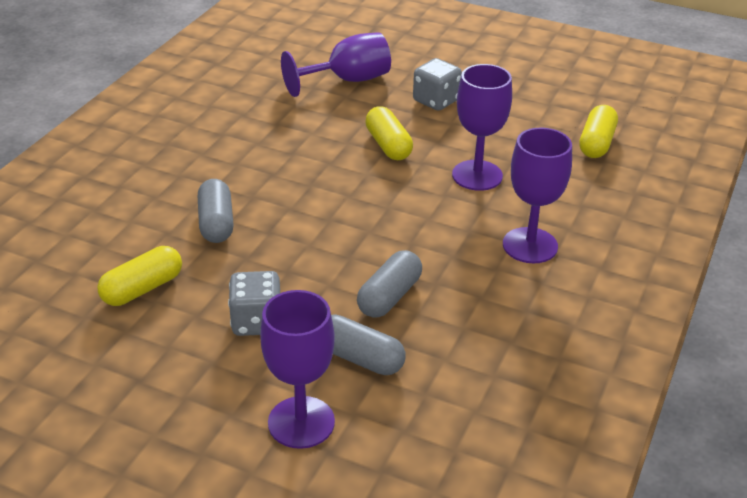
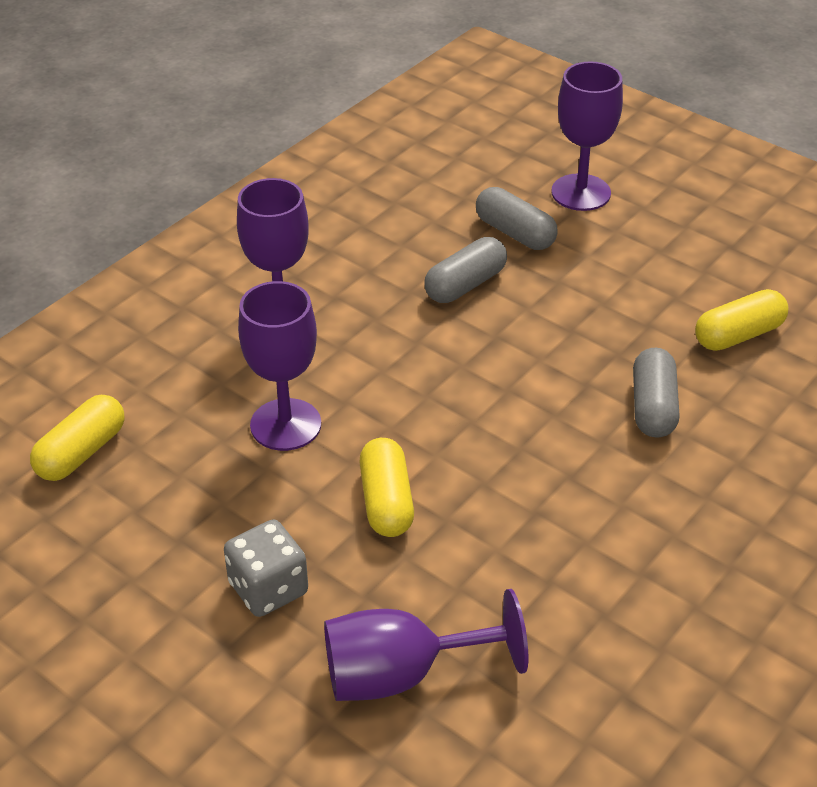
camera: 165 degrees left, 5 degrees up
(257, 322) = (612, 281): grey dice -> none

